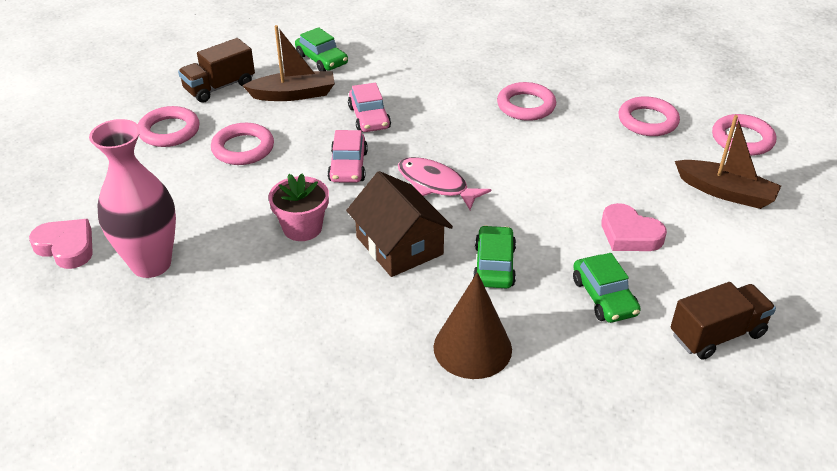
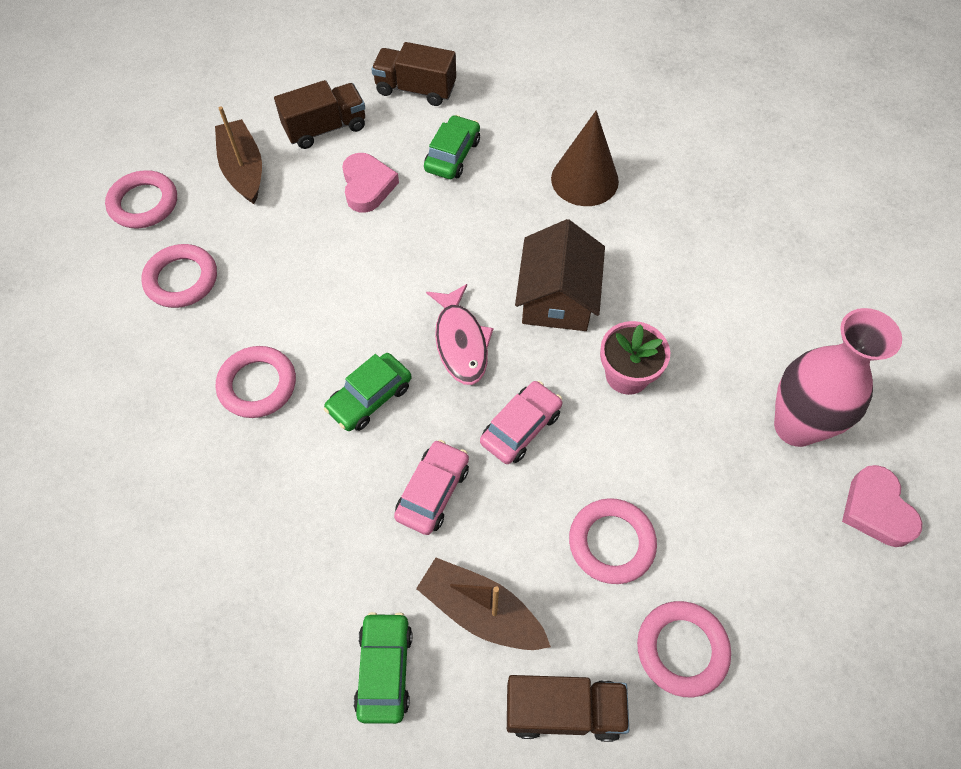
camera: 140 degrees left, 20 degrees up
(494, 265) = (501, 229): green car -> green car (370, 398)
(725, 254) = (325, 128): none -> brown truck

